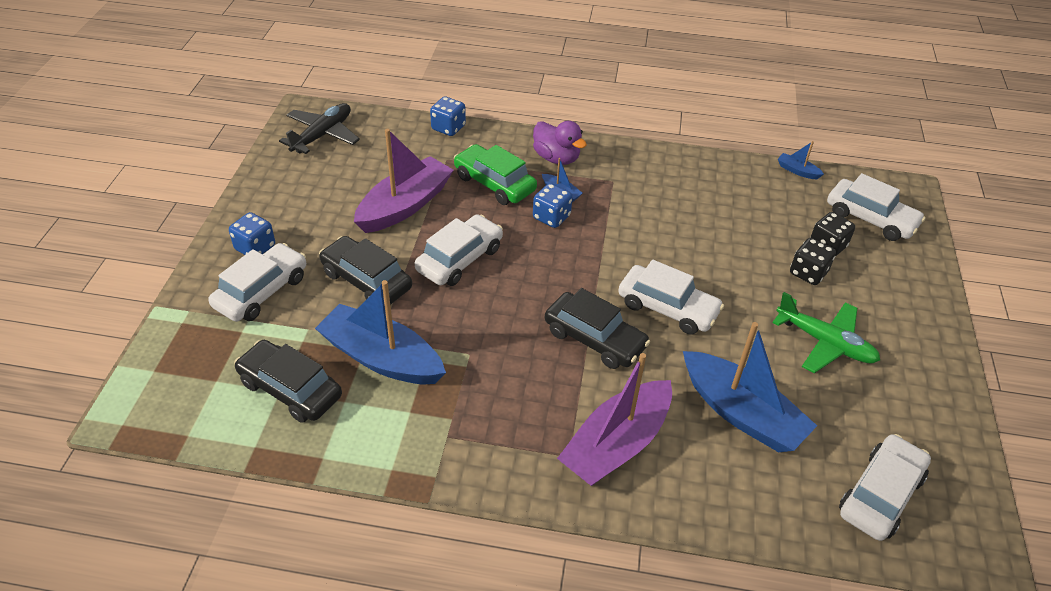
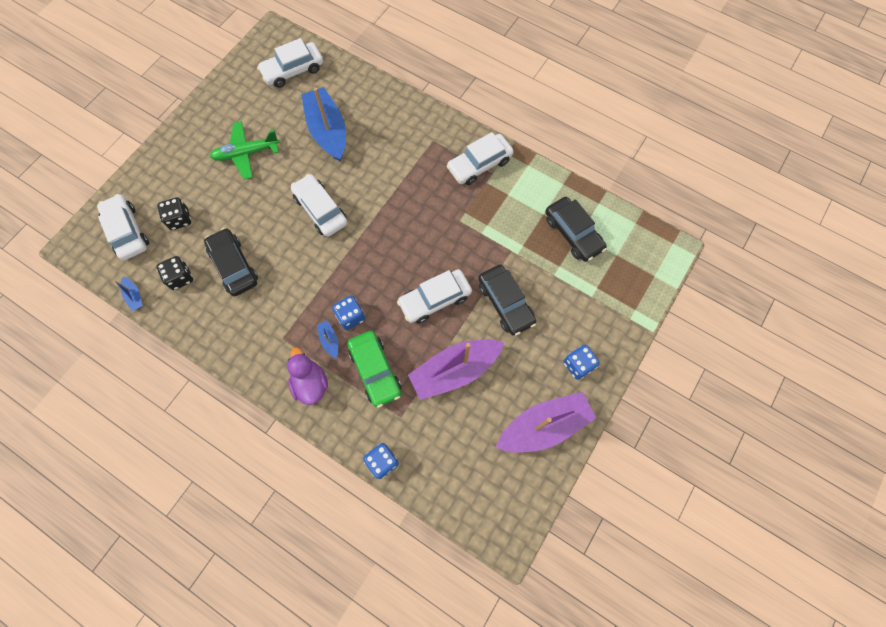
camera: 155 degrees left, 25 degrees up
(261, 291) = (579, 319): white car -> white car (479, 164)
(322, 135) = (497, 494): black plane -> none
(381, 358) = (513, 236): blue boat -> none
(594, 339) = (379, 204): black car -> black car (234, 266)
(616, 444) = (405, 138): purple boat -> purple boat (544, 426)
(808, 273) = (212, 203): black dice -> black dice (180, 277)
(825, 343) = (246, 153): green plane -> green plane turned 75 degrees counterclockwise

